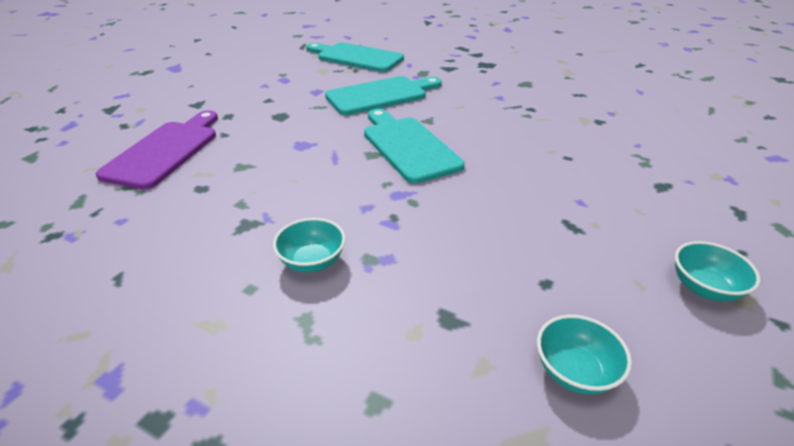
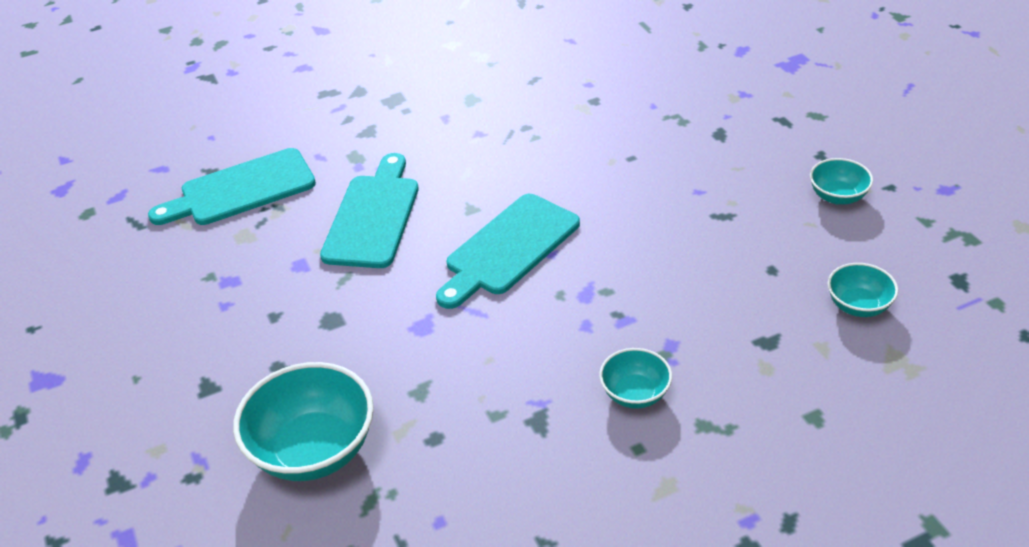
camera: 50 degrees left, 5 degrees up
(165, 151) = (314, 450): purple cutting board -> turquoise bowl
(408, 146) = (508, 248): turquoise cutting board -> turquoise cutting board turned 60 degrees counterclockwise

